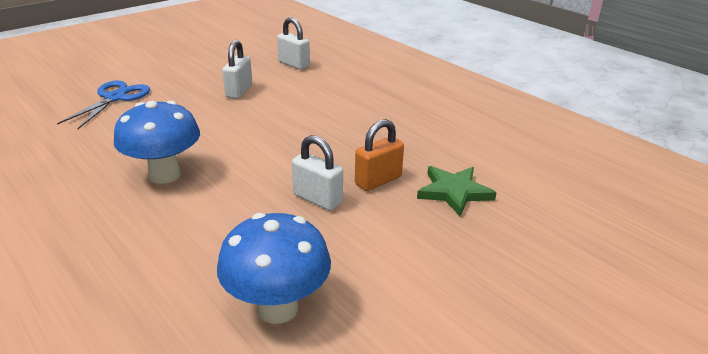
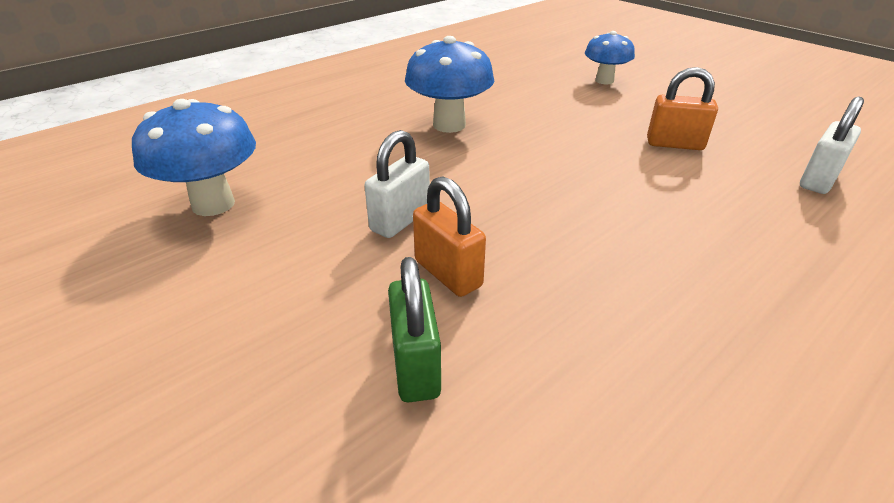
camera: 90 degrees right, 5 degrees up
(115, 98) = (604, 81): blue scissors -> blue mushroom
(239, 91) = (674, 144): white padlock -> orange padlock
(454, 192) = (415, 366): green star -> green padlock

